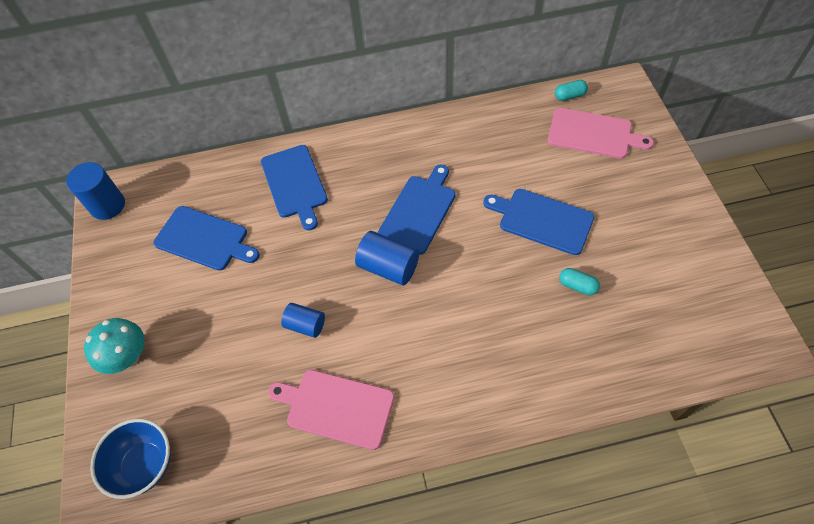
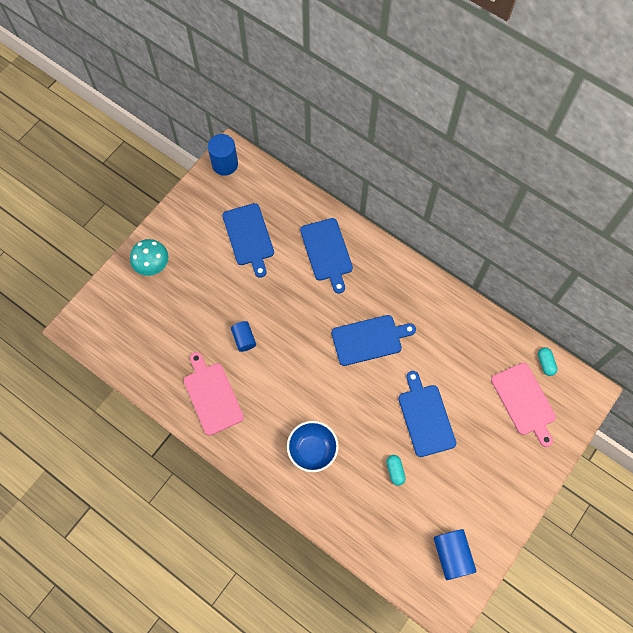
camera: 45 degrees right, 10 degrees up
(144, 465) = (109, 328): blue bowl -> blue bowl (312, 450)
(295, 184) = (327, 252): blue cutting board -> blue cutting board turned 45 degrees counterclockwise
(388, 267) = (317, 353): blue cylinder -> blue cylinder (452, 555)
(569, 96) = (545, 363): turquoise capsule -> turquoise capsule turned 45 degrees clockwise

